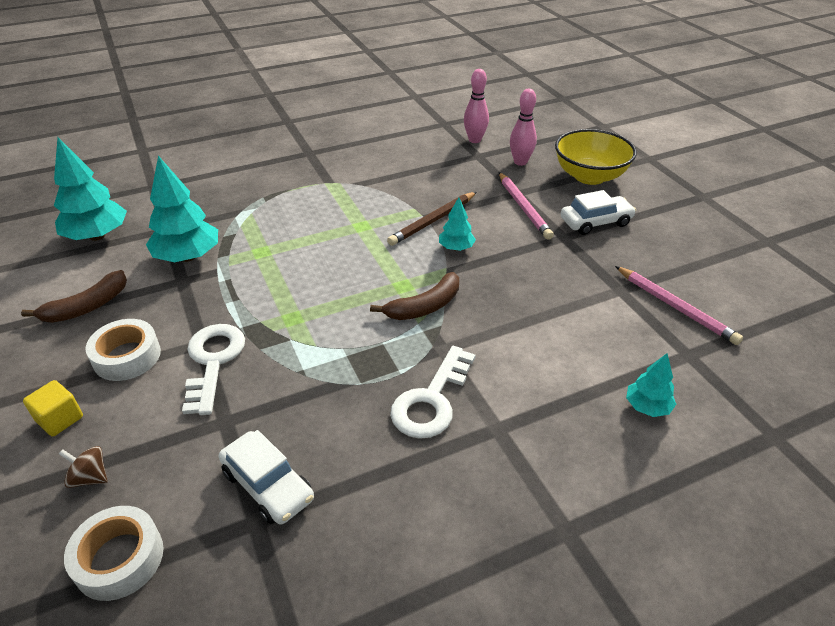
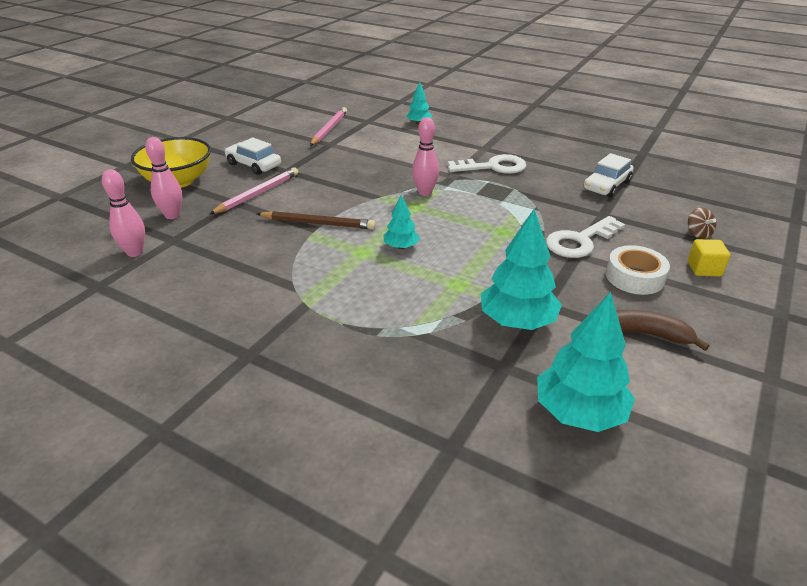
camera: 125 degrees left, 5 degrees down
(119, 559) = (698, 202): white tape -> none
(268, 485) = (607, 186): white car -> white car turned 150 degrees counterclockwise
(424, 306) = (425, 192): brown banana -> pink bowling pin
(456, 248) = (345, 202): turquoise tree -> turquoise tree (401, 247)

